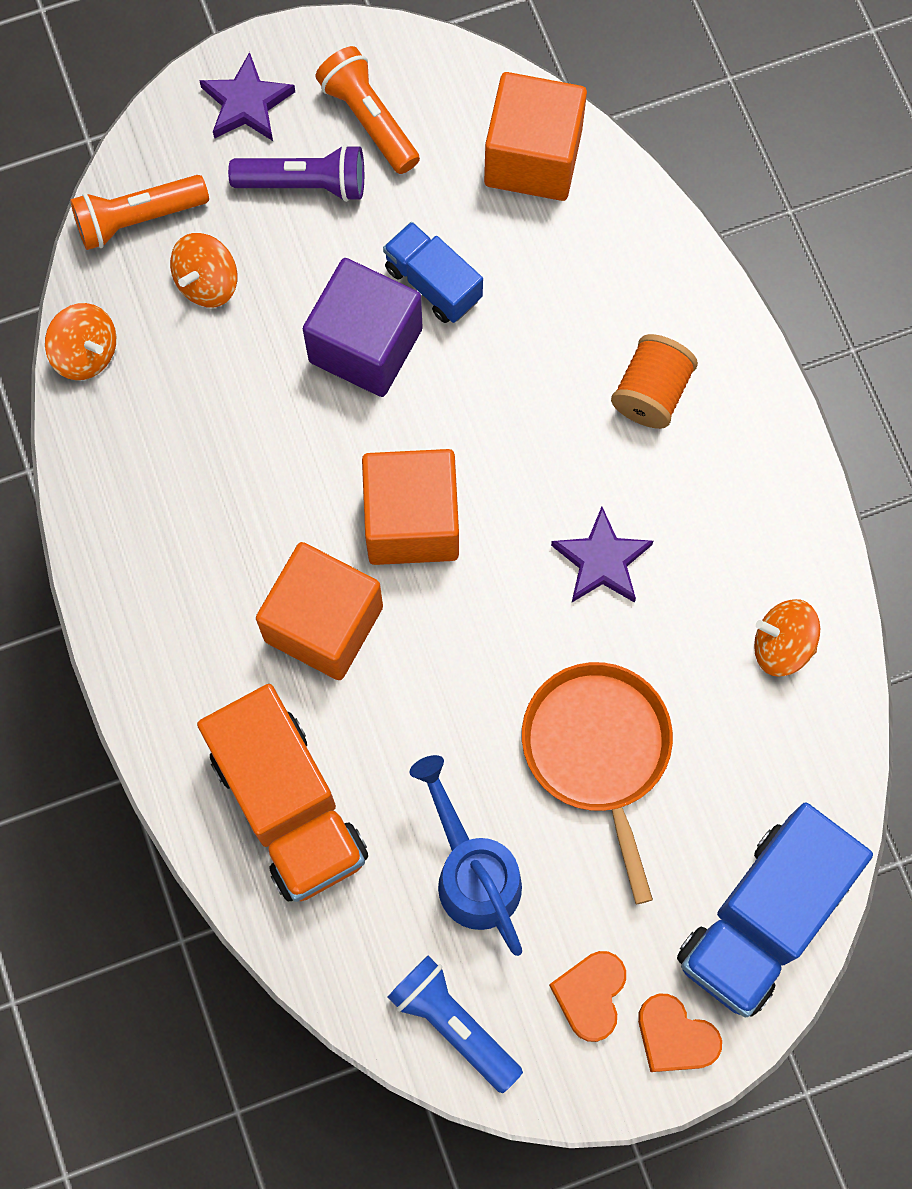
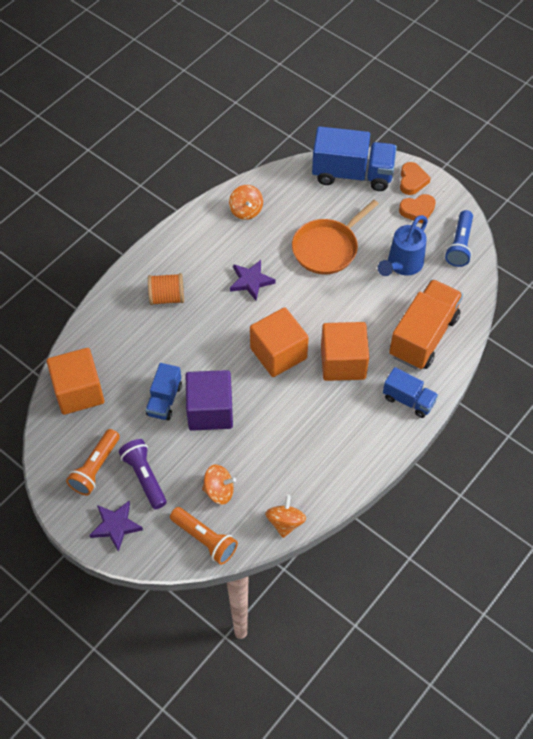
camera: 120 degrees left, 15 degrees down
(176, 691) = (408, 400): none -> blue truck

